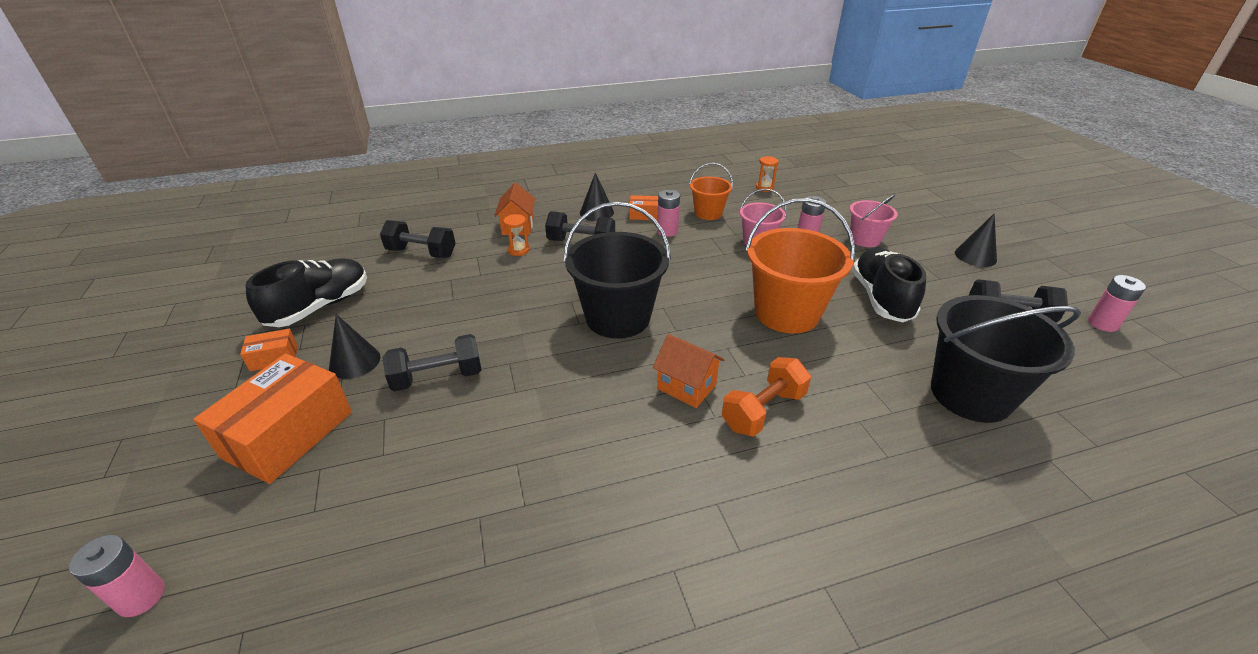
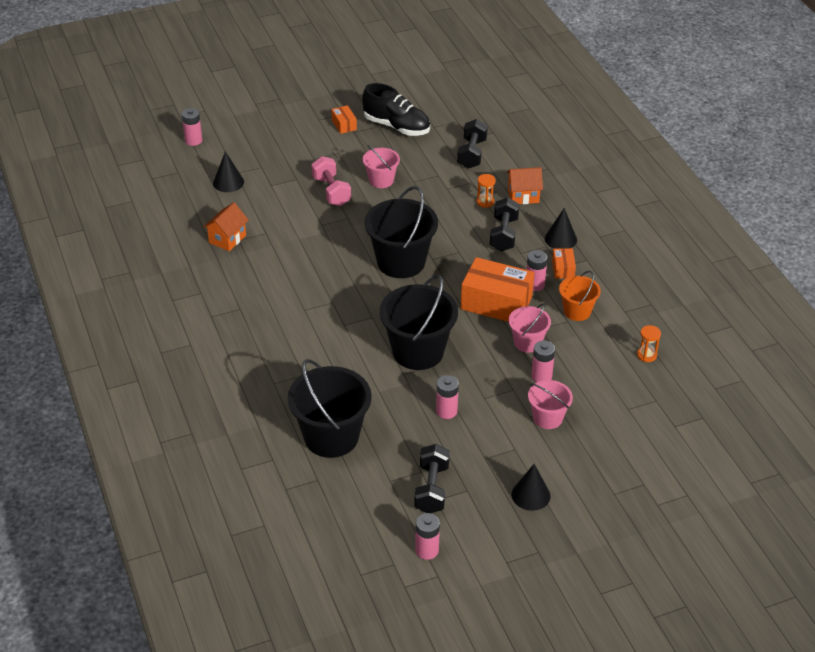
camera: 85 degrees right, 5 degrees up
(288, 434) = (283, 150): orange box -> orange box (496, 303)
(355, 362) = (343, 156): black cone -> black cone (228, 182)
(436, 326) = (381, 180): none -> pink bucket
(438, 377) = (331, 191): black dumbbell -> pink dumbbell
(686, 387) = (330, 297): orange house -> orange house (227, 239)
(763, 411) = (310, 331): orange dumbbell -> none
(786, 313) = (418, 351): orange bucket -> black bucket
(881, 298) = (446, 411): black shoe -> pink battery

